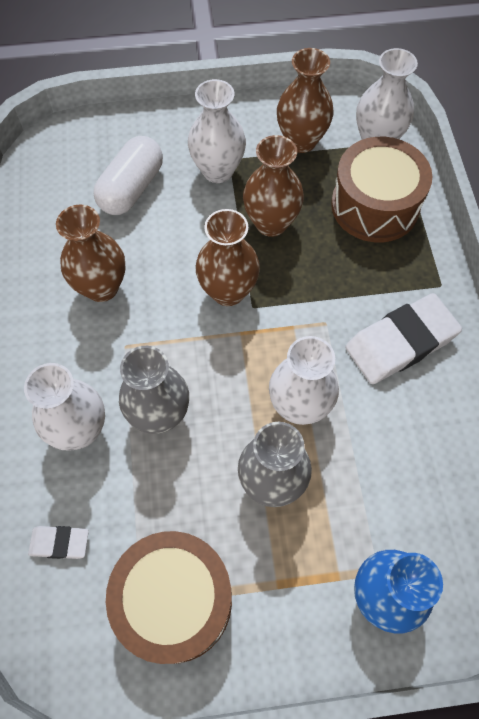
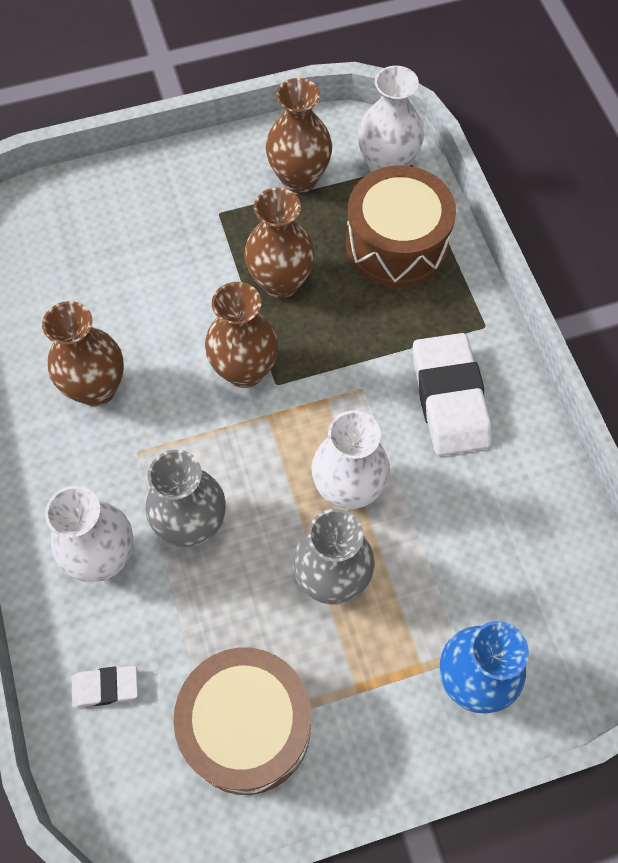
camera: 10 degrees left, 0 degrees up
(132, 188) = (109, 265): white capsule -> none
(218, 171) = (207, 229): white vase -> none
(400, 342) = (450, 398): white eraser -> white eraser turned 60 degrees counterclockwise

